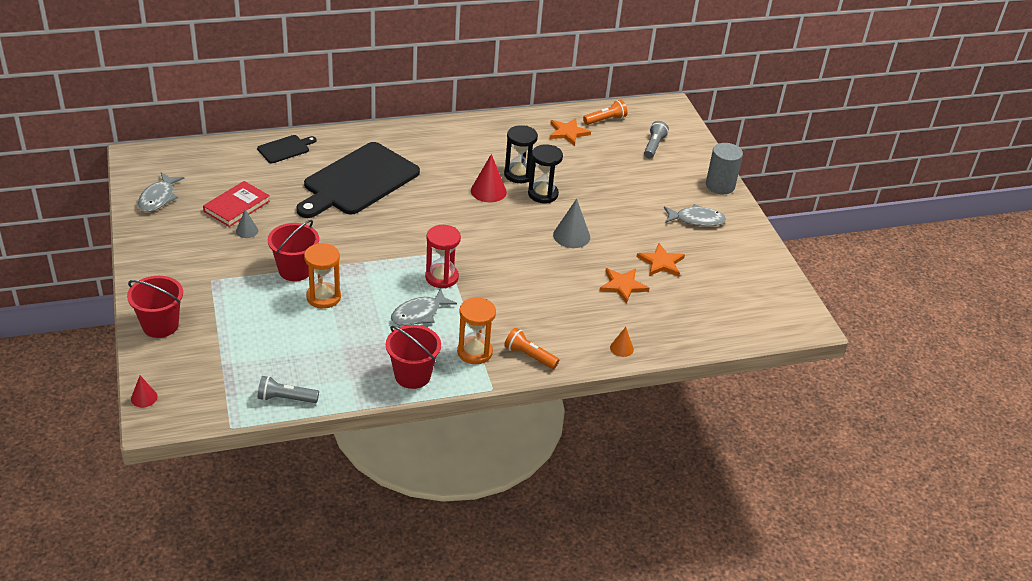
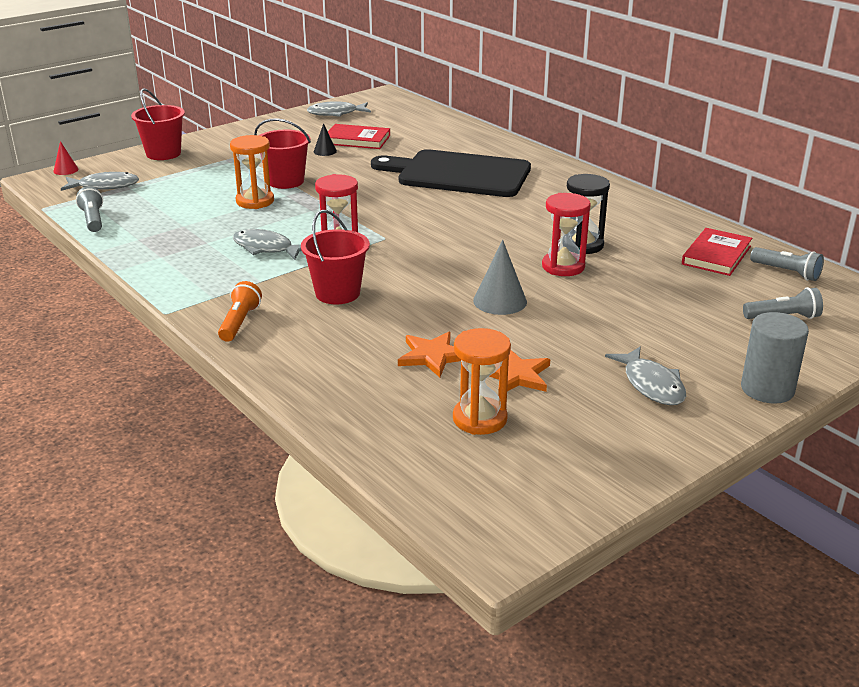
camera: 70 degrees right, 10 degrees down
(211, 378) = (105, 186): none -> grey fish
(247, 231) = (325, 151): grey cone -> black cone
(285, 149) = (469, 136): black cutting board -> none
(412, 375) = (162, 267): red bucket -> red bucket (337, 293)
(474, 352) = (223, 290): orange hourglass -> orange hourglass (479, 419)
(488, 191) = (527, 236): red cone -> none
(543, 194) = (563, 266): black hourglass -> red hourglass
(568, 133) = (716, 255): orange star -> red book
(605, 120) = (787, 272): orange flashlight -> grey flashlight
(621, 348) = (300, 381): orange cone -> none

